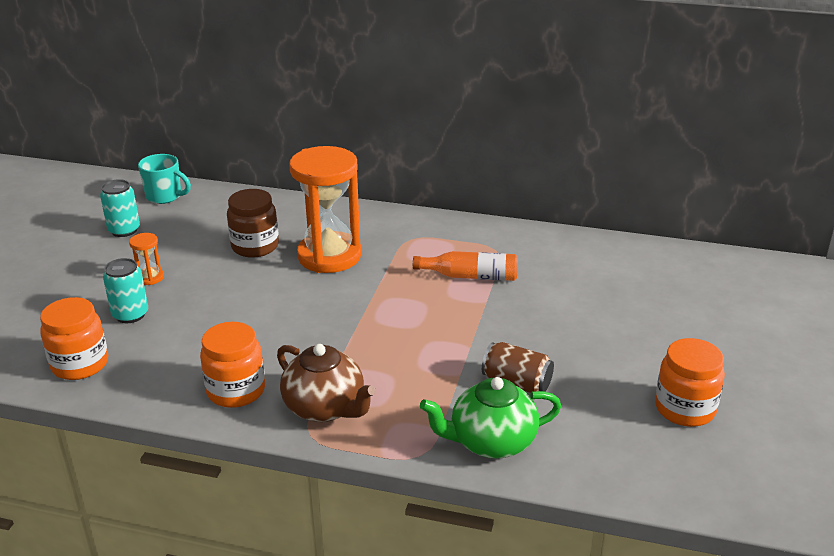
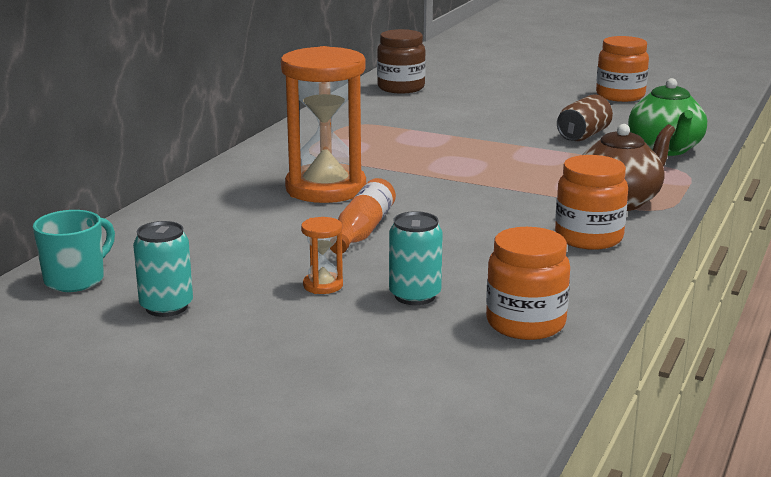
camera: 80 degrees left, 10 degrees down
(255, 246) = (277, 224): brown jar -> brown jar (401, 88)
(470, 276) = (401, 136): orange bottle -> orange bottle (362, 231)

